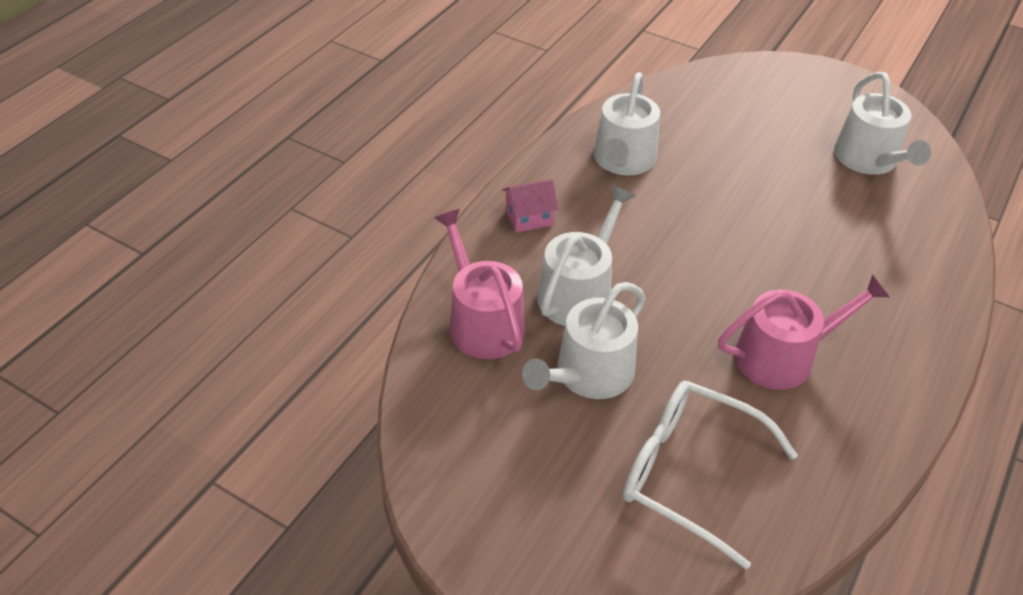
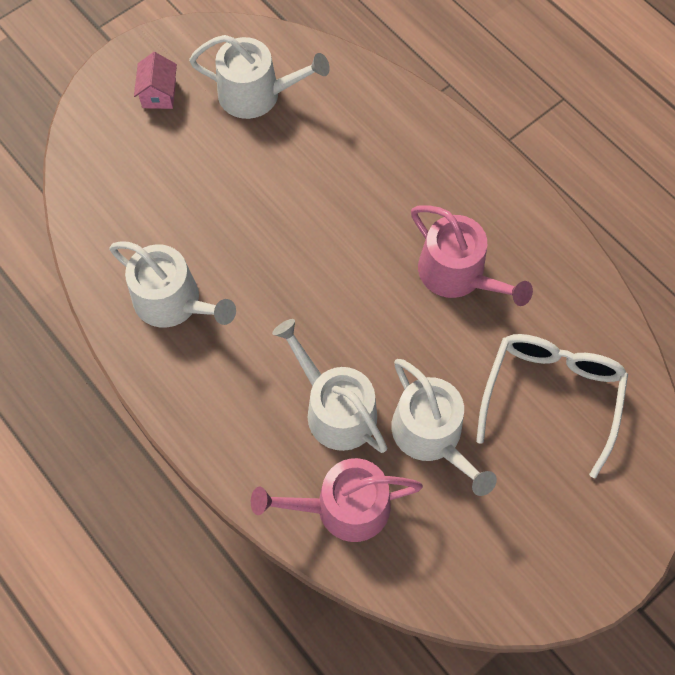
camera: 70 degrees left, 20 degrees up
(529, 218) = (222, 419): pink house -> pink house (159, 94)
(690, 473) = (551, 396): white glasses -> white glasses turned 150 degrees clockwise
(783, 356) = (458, 274): pink watering can -> pink watering can turned 135 degrees clockwise

